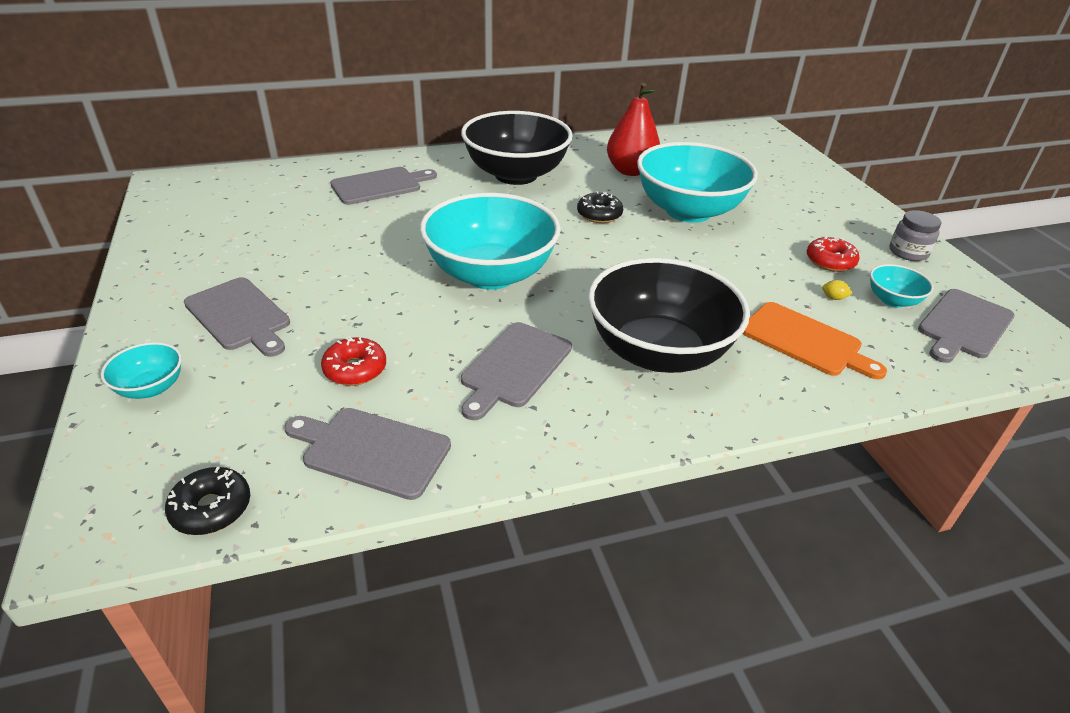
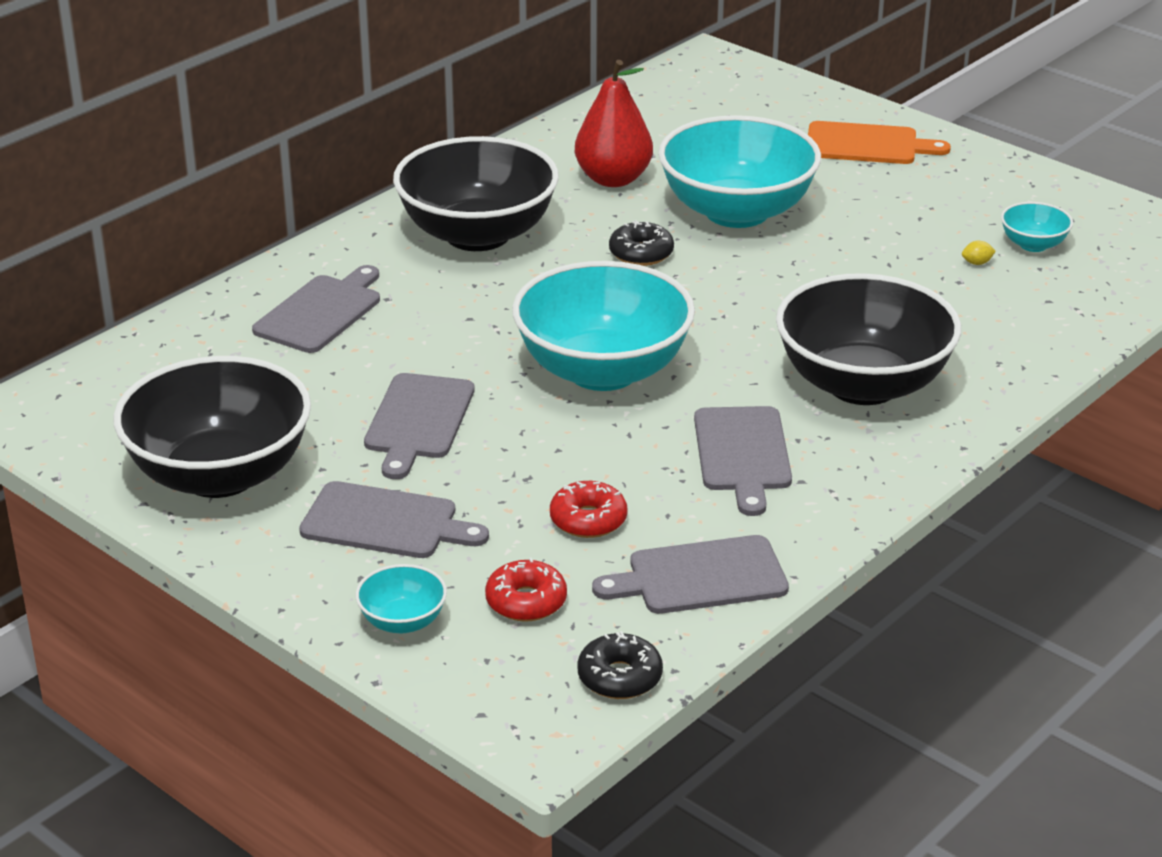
camera: 30 degrees left, 5 degrees down
(202, 250) = (220, 475): none -> black bowl
(805, 341) = (987, 319): orange cutting board -> orange cutting board (867, 144)
(830, 261) = (940, 221): red donut -> red donut (526, 601)
(908, 252) = (1008, 181): grey jar -> none
(964, 326) = (1115, 248): grey cutting board -> grey cutting board (418, 421)

